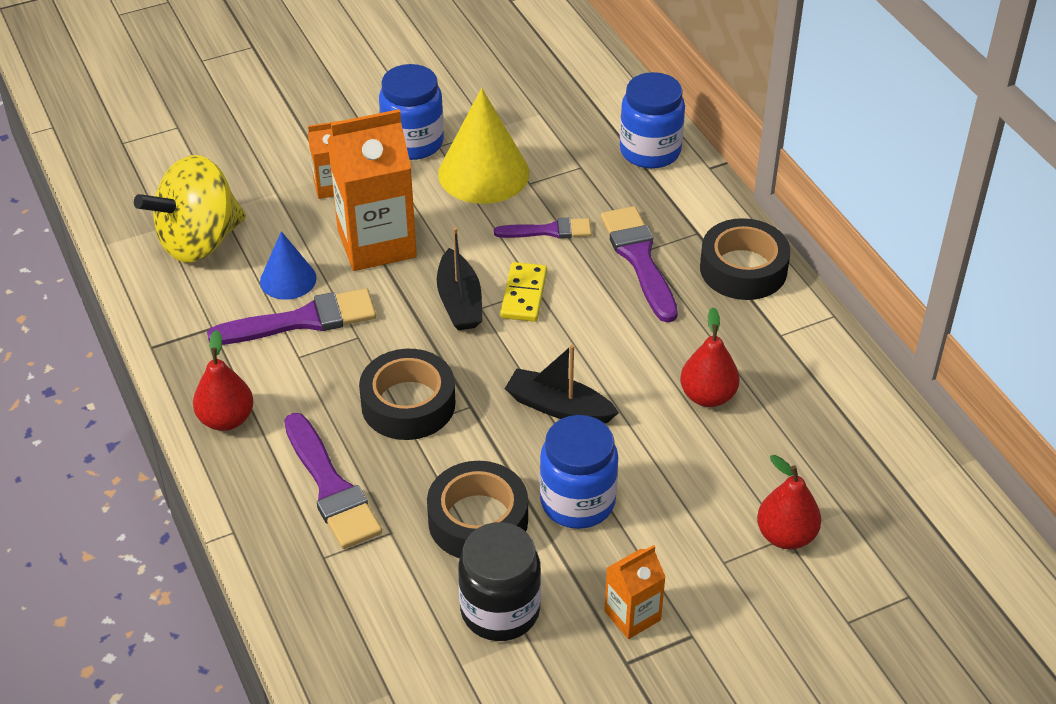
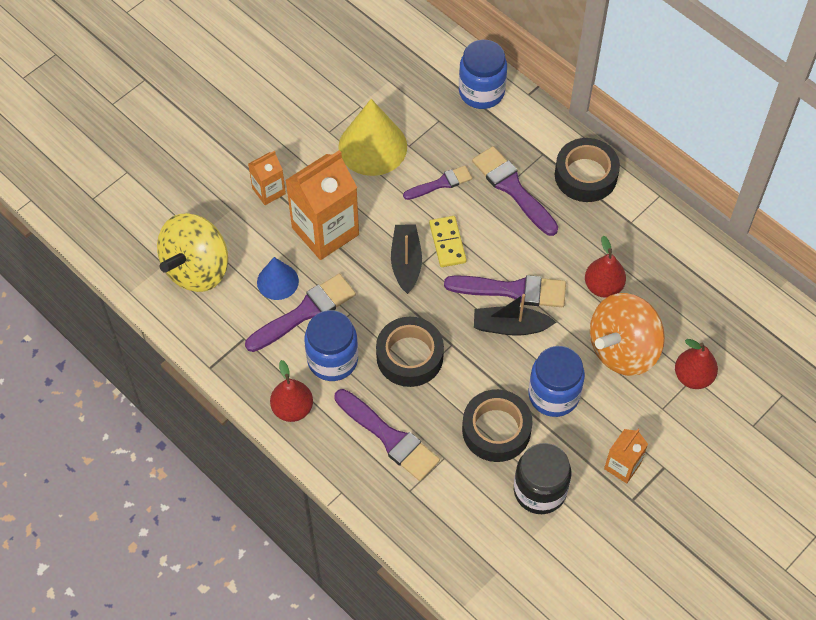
camera: 20 degrees left, 15 degrees up
(413, 142) = (309, 134): blue jar -> blue jar (332, 360)
(459, 302) = (406, 262): black boat -> black boat turned 150 degrees counterclockwise
(582, 368) = (512, 290): none -> purple brush
(700, 476) = (623, 349): none -> orange spinning top

